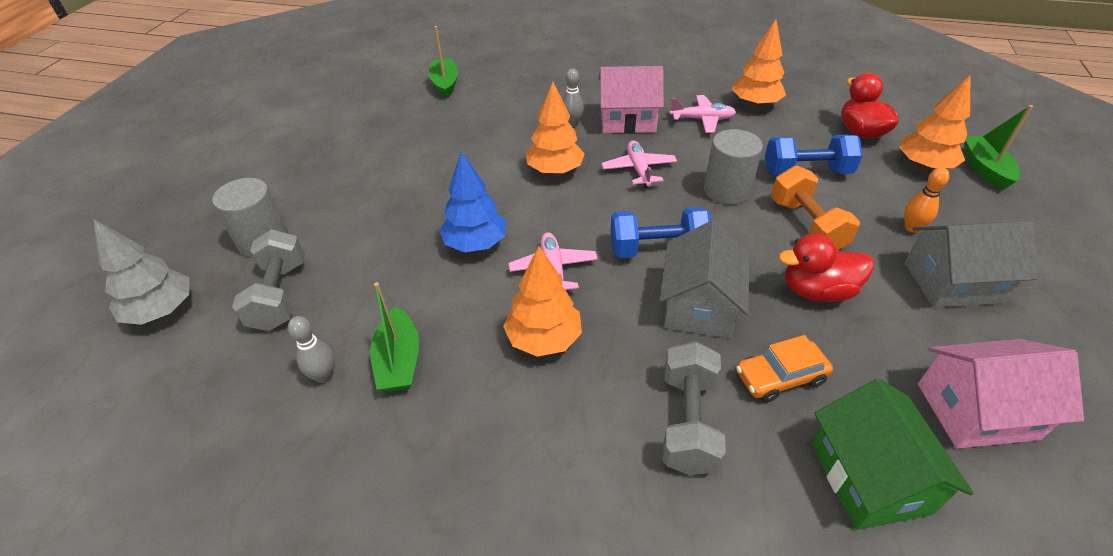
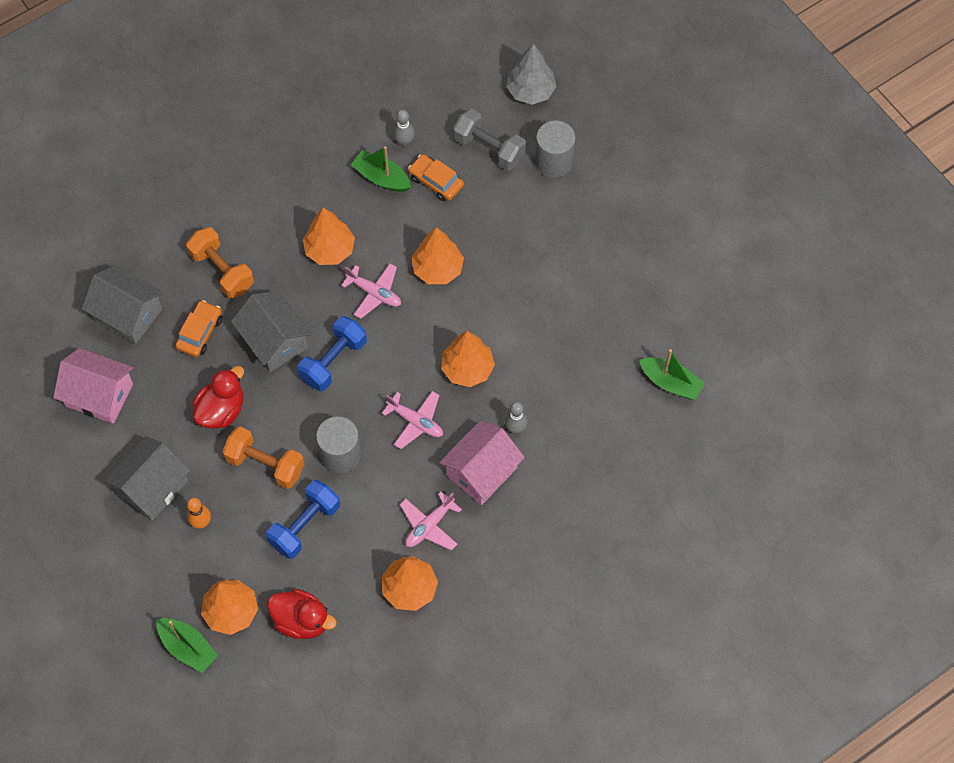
camera: 130 degrees right, 20 degrees up
(364, 310) = (436, 182): none -> orange car
(475, 244) = (438, 269): blue tree -> orange tree
(688, 422) = (222, 271): grey dumbbell -> orange dumbbell
(869, 477) = (128, 314): green house -> grey house
(976, 411) = (99, 395): pink house -> pink house turned 75 degrees clockwise

